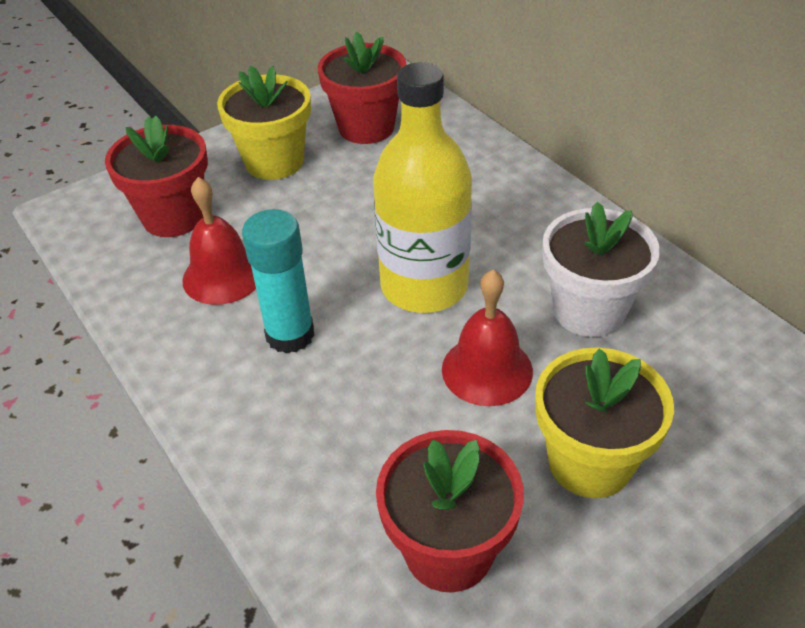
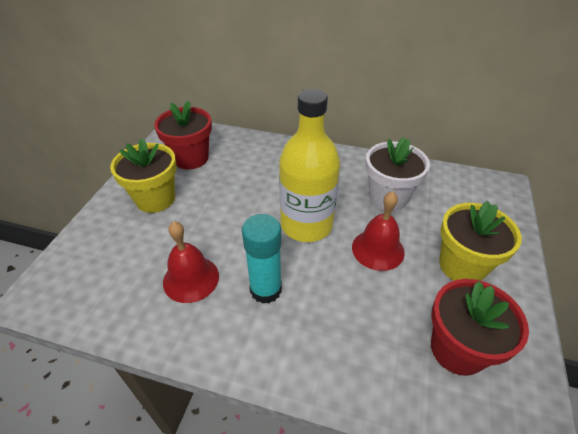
camera: 40 degrees left, 0 degrees up
(174, 216) = (121, 260): red flower pot -> none

